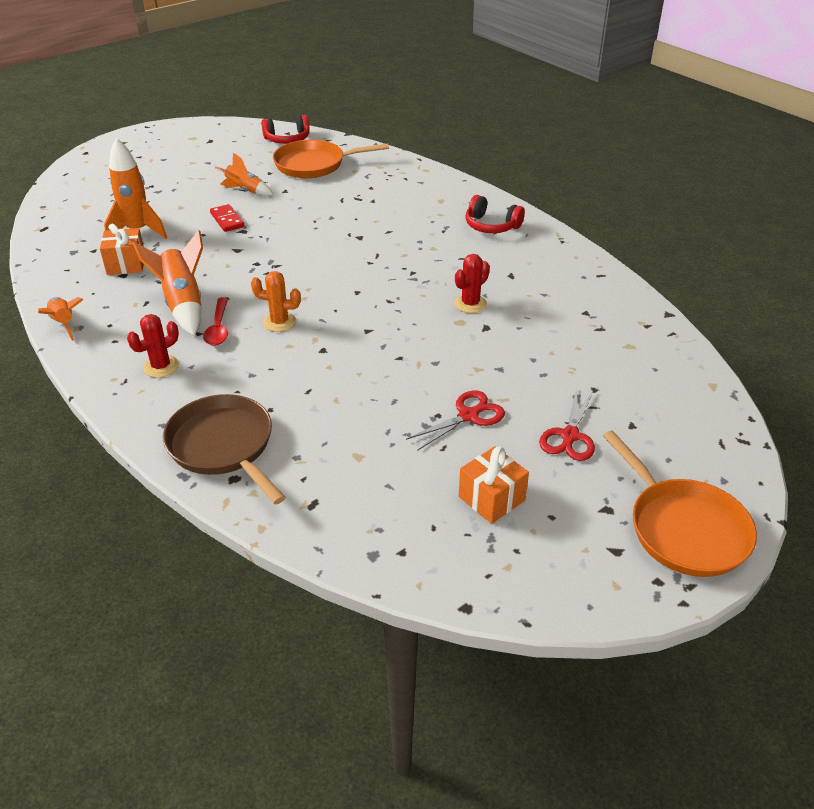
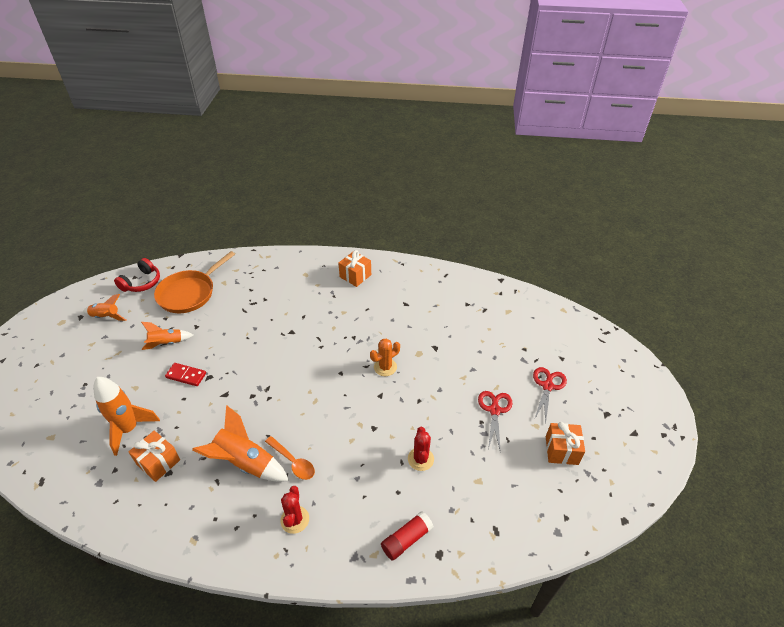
camera: 45 degrees left, 5 degrees up
(64, 323) = (179, 545): orange rocket -> orange rocket (106, 317)
(218, 328) = (293, 462): red spoon -> orange spoon
(224, 446) = (406, 539): brown pan -> red glue stick
(279, 322) = (324, 428): orange cactus -> orange cactus (385, 367)
(470, 304) = (409, 337): red cactus -> red cactus (420, 459)
(491, 226) = (355, 276): red headphones -> orange gift
(569, 436) = (547, 385): red scissors -> red scissors turned 135 degrees counterclockwise
(683, 528) = (640, 398): orange pan -> none

